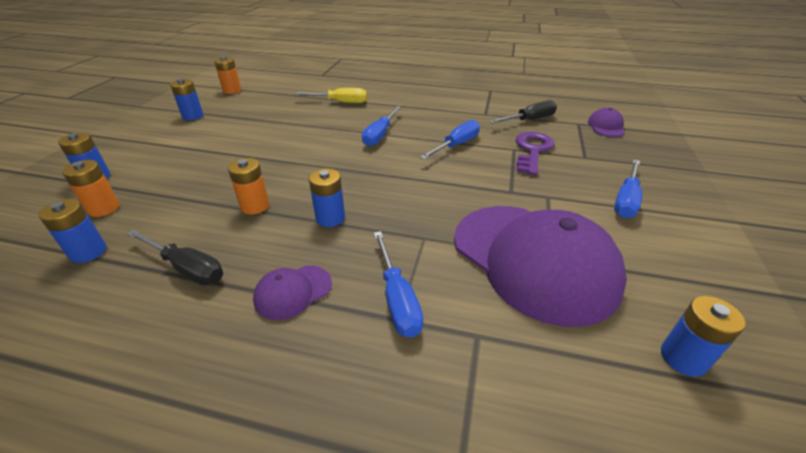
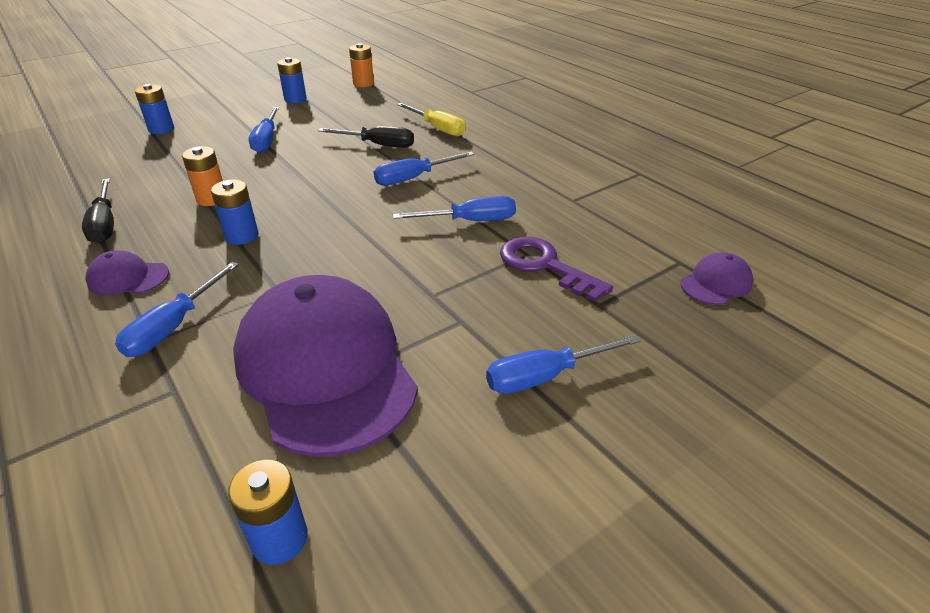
camera: 40 degrees right, 0 degrees up
(88, 252) = (80, 184): blue battery -> none
(104, 208) = (131, 156): orange battery -> none
(223, 150) = (267, 140): none -> blue screwdriver
(529, 120) = (617, 229): black screwdriver -> black screwdriver (378, 145)
(532, 151) = (545, 266): purple key -> purple key turned 105 degrees counterclockwise
(533, 260) = (325, 368): purple cap -> purple cap turned 150 degrees clockwise

